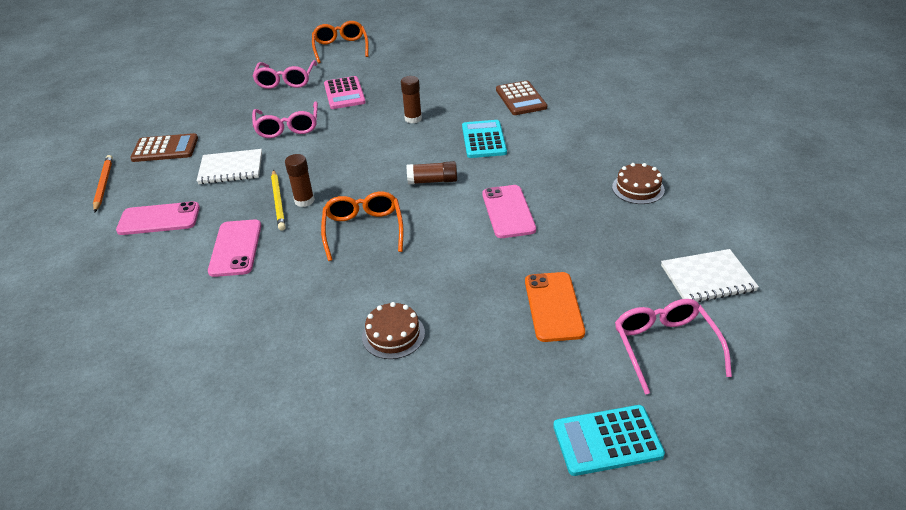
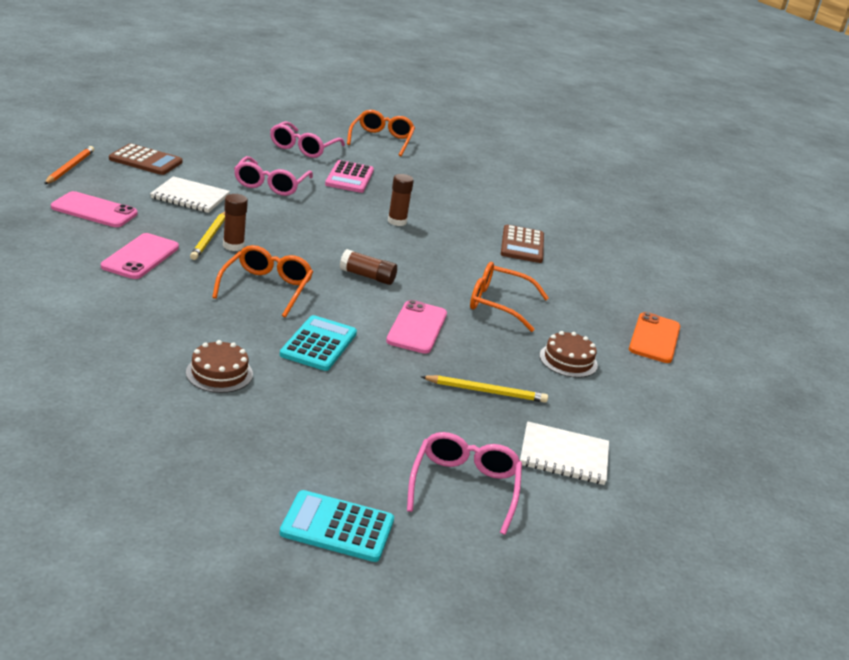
camera: 15 degrees right, 10 degrees down
(484, 140) = (450, 263): turquoise calculator -> turquoise calculator (319, 344)
(548, 160) = (498, 304): none -> orange glasses
(553, 306) = (387, 414): orange phone -> orange phone (654, 338)
(606, 247) = (486, 391): none -> yellow pencil

